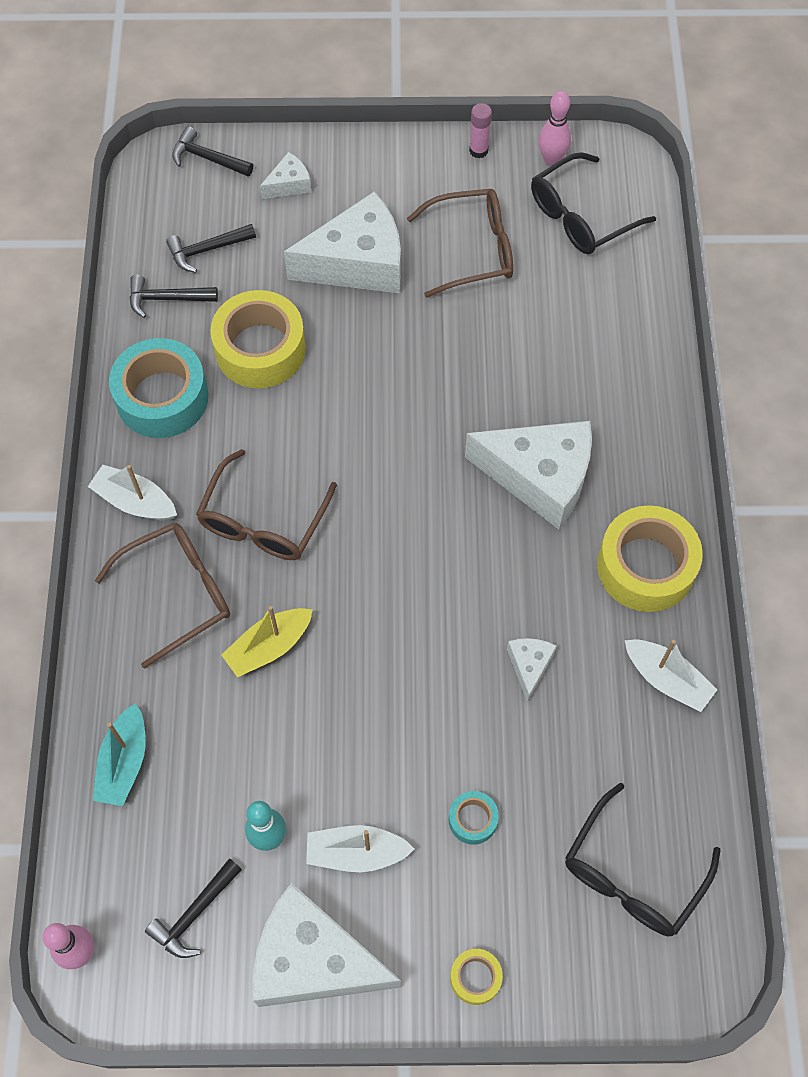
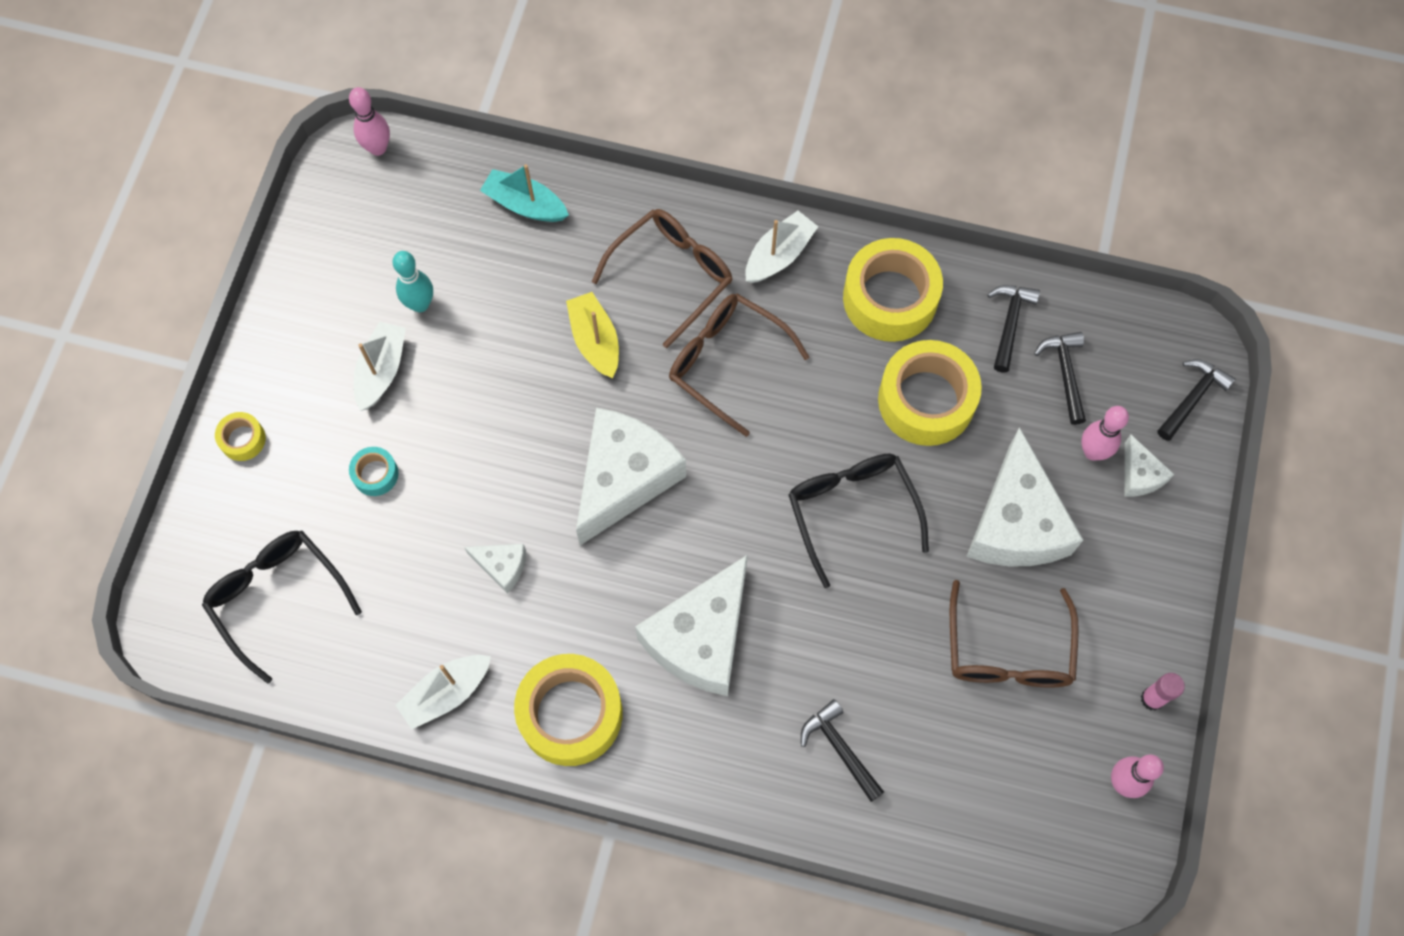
camera: 105 degrees right, 5 degrees up
(162, 397) = (890, 298): turquoise tape -> yellow tape
(178, 593) = (672, 275): brown glasses -> brown glasses turned 120 degrees counterclockwise
(194, 913) = (377, 235): black hammer -> black hammer (840, 748)
(277, 219) = (1092, 452): none -> pink bowling pin
(313, 960) = (305, 317): white cheese -> white cheese (624, 478)
(580, 216) = (1031, 790): black glasses -> black glasses (851, 511)

